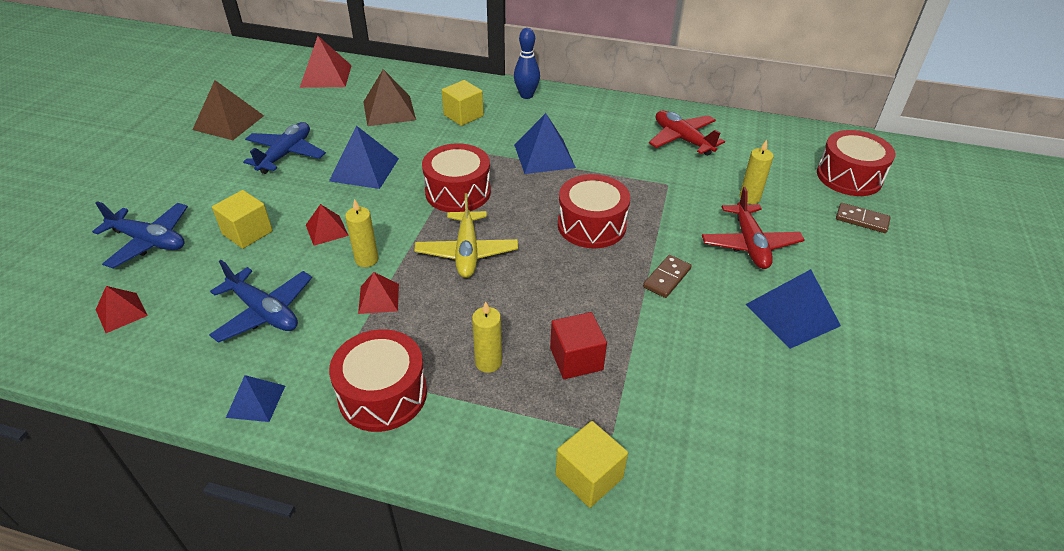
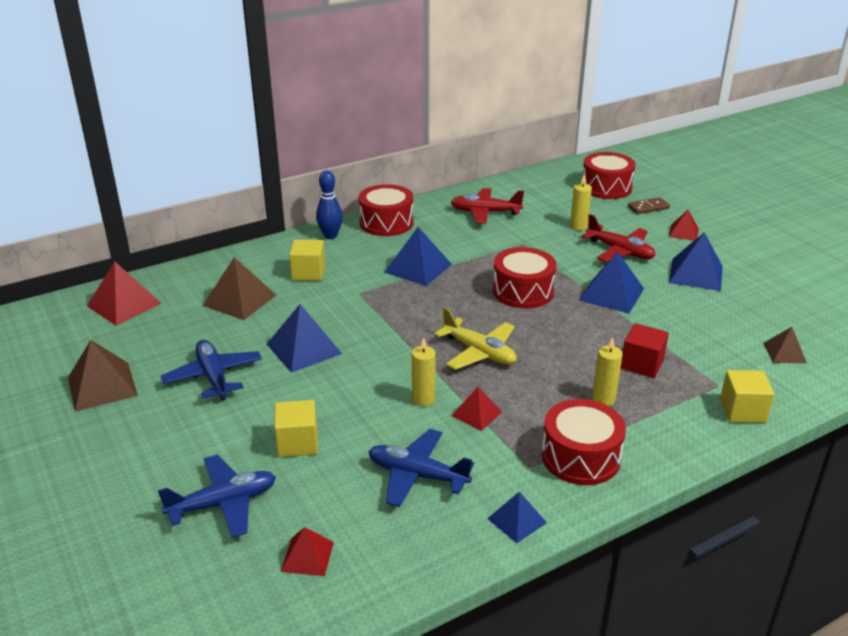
camera: 45 degrees left, 10 degrees down
(264, 312) = (417, 475): blue plane -> blue plane turned 150 degrees counterclockwise
(326, 230) = (357, 401): red pyramid -> red pyramid (683, 232)
(458, 192) = (403, 322): red drum -> red drum (386, 223)
(666, 278) = (611, 294): brown domino -> blue pyramid
(744, 460) = (784, 353): none -> brown pyramid

